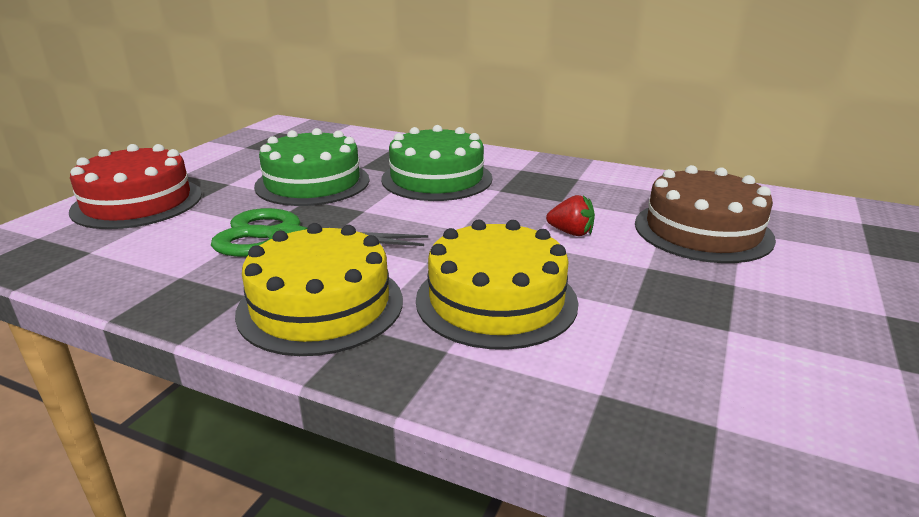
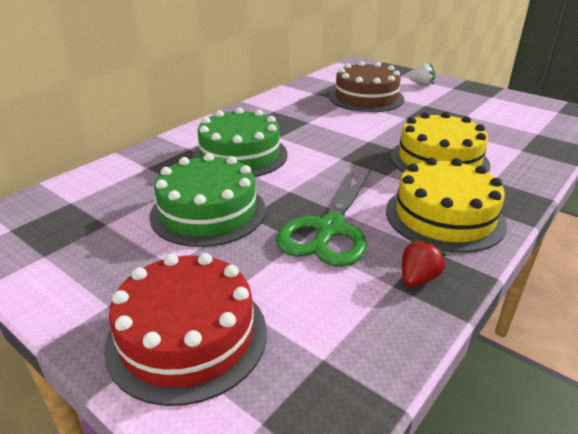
camera: 75 degrees left, 5 degrees up
(571, 233) = (358, 127): red strawberry -> red strawberry (418, 278)
(852, 278) = (422, 84): none -> white strawberry

